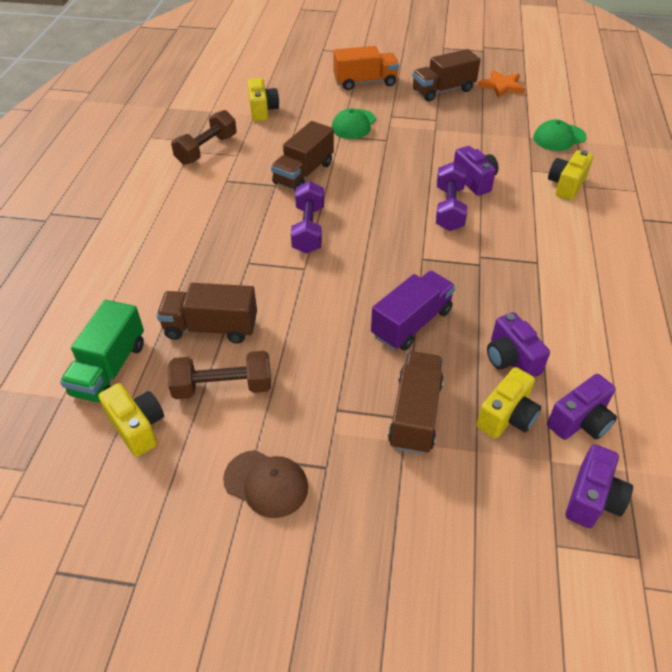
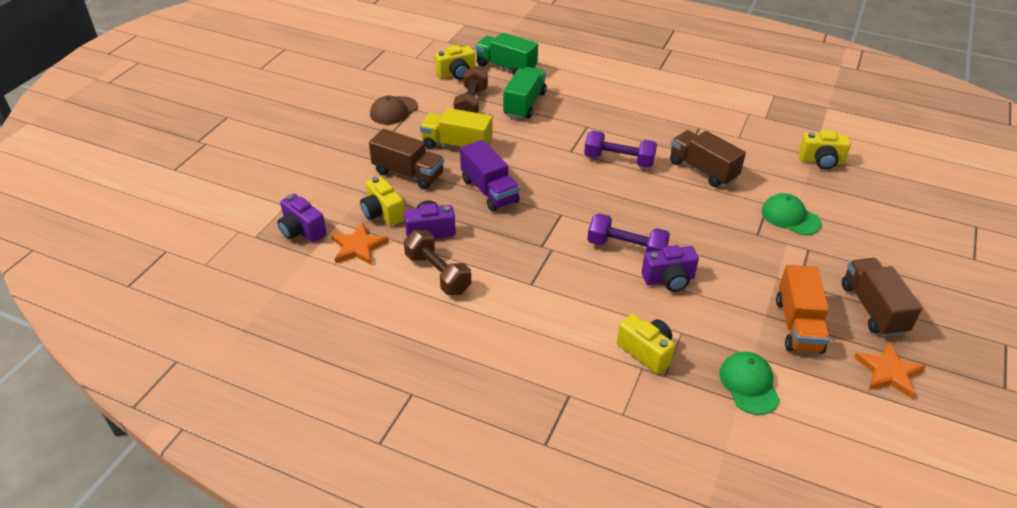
camera: 105 degrees right, 5 degrees down
(206, 149) = (750, 122): brown dumbbell -> brown dumbbell (438, 273)
(211, 328) = (524, 104): brown truck -> green truck
(331, 377) = (457, 145): none -> yellow truck
(365, 82) = (890, 245): orange truck -> orange truck (798, 325)
(580, 421) = (358, 247): purple camera -> orange star

